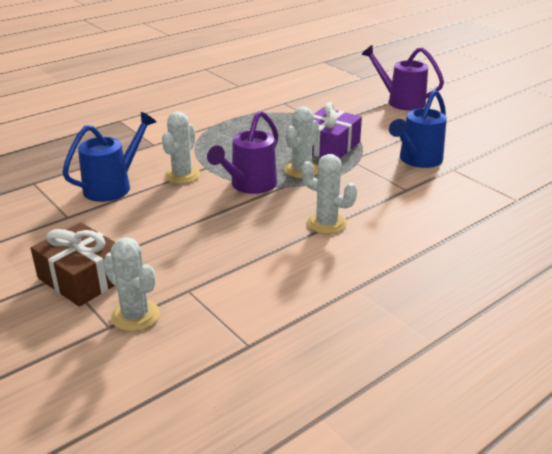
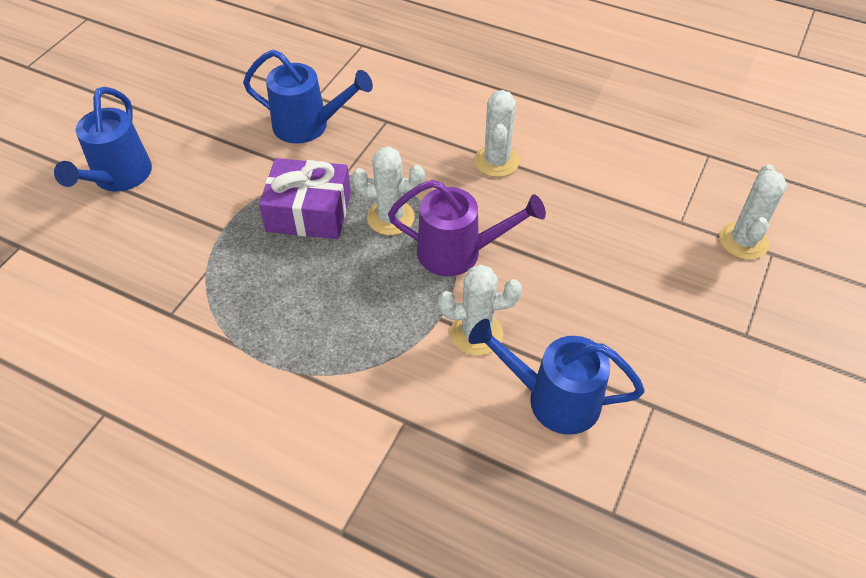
camera: 115 degrees left, 20 degrees up
(83, 278) = (735, 313): brown gift -> none
(400, 101) = (118, 178): purple watering can -> blue watering can

